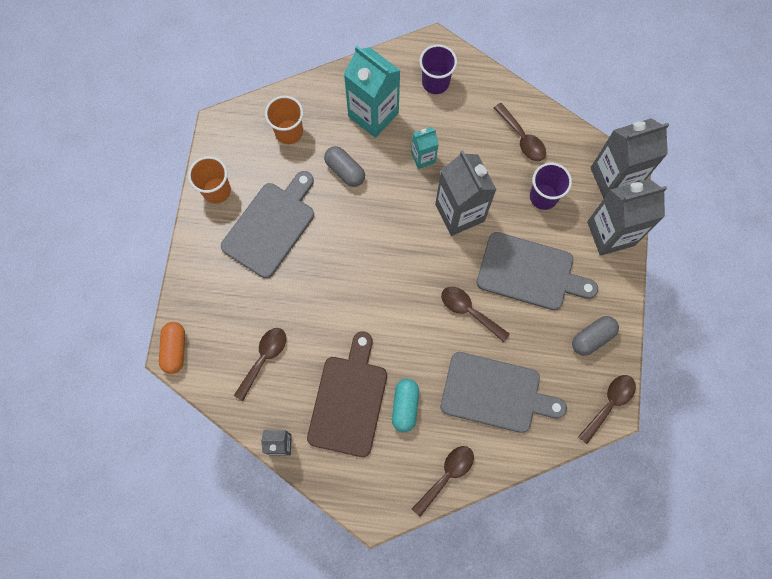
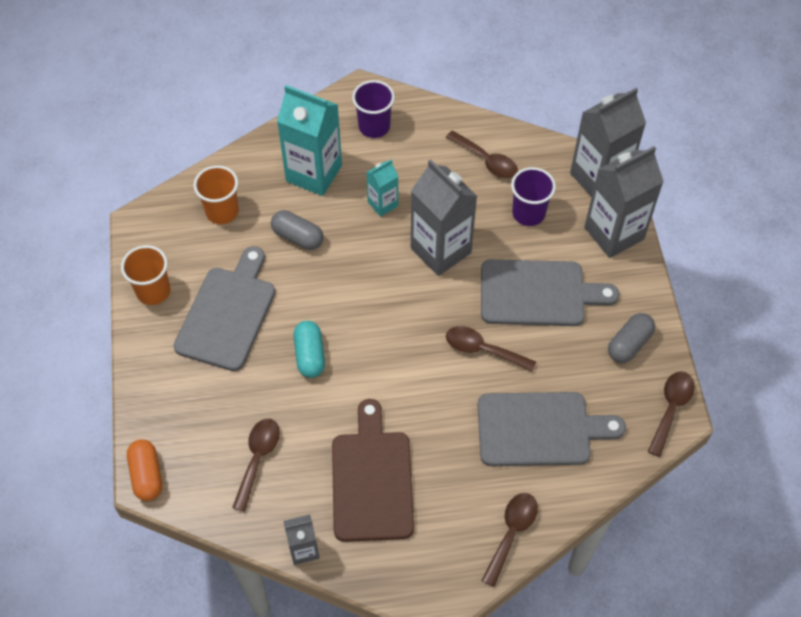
camera: 15 degrees left, 15 degrees down
(405, 406) = (440, 469): turquoise capsule -> turquoise capsule (309, 355)

